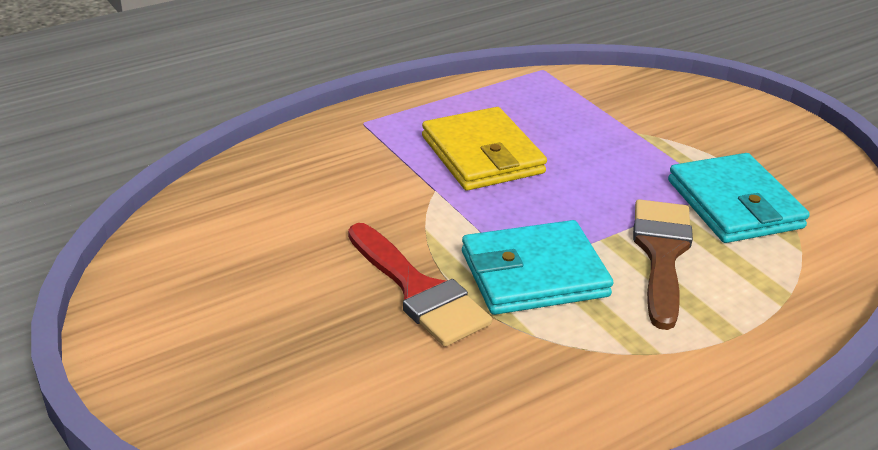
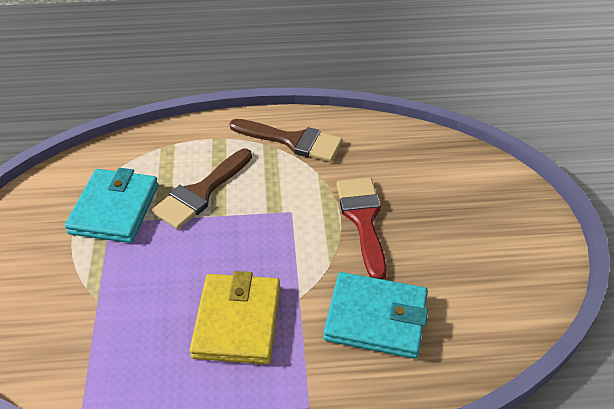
camera: 150 degrees left, 10 degrees up
(534, 274) = (287, 206): turquoise wallet -> turquoise wallet (376, 318)
(620, 374) = (292, 141): none -> brown brush

